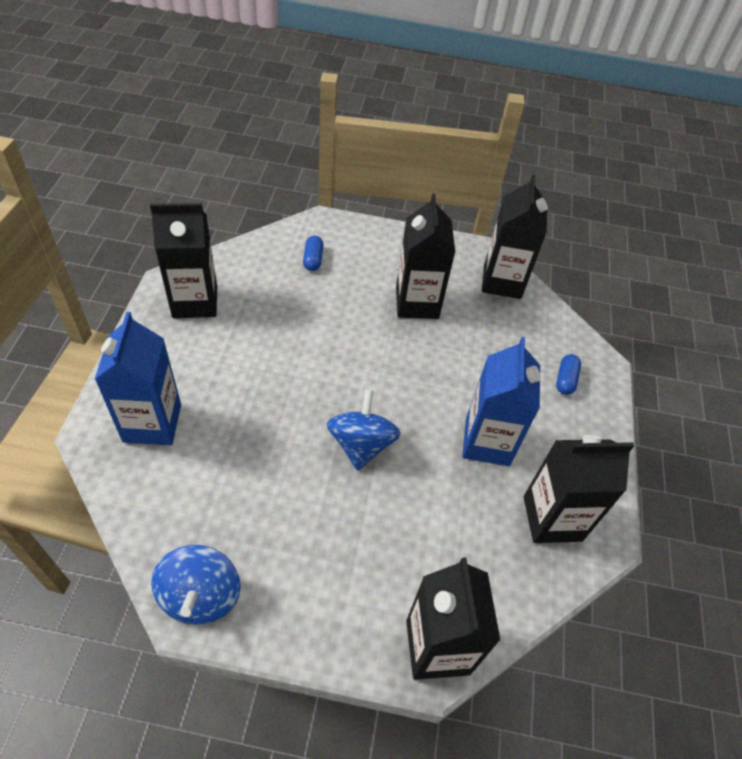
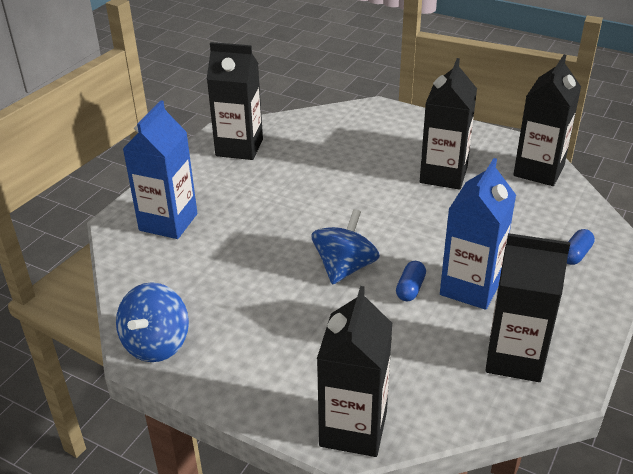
camera: 25 degrees right, 15 degrees down
(313, 259) = (357, 132): blue capsule -> blue capsule (410, 289)

